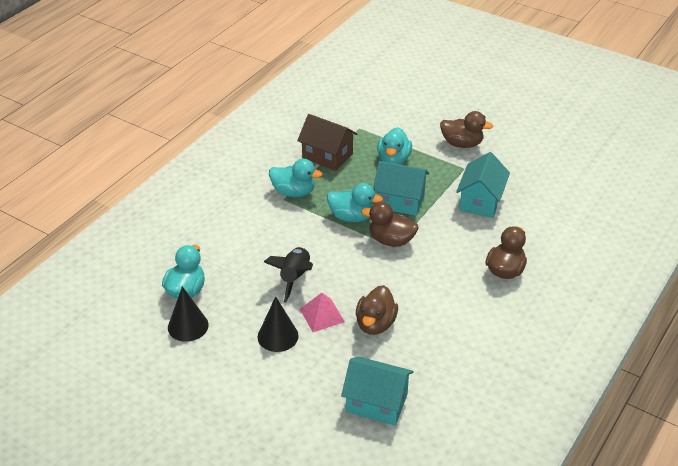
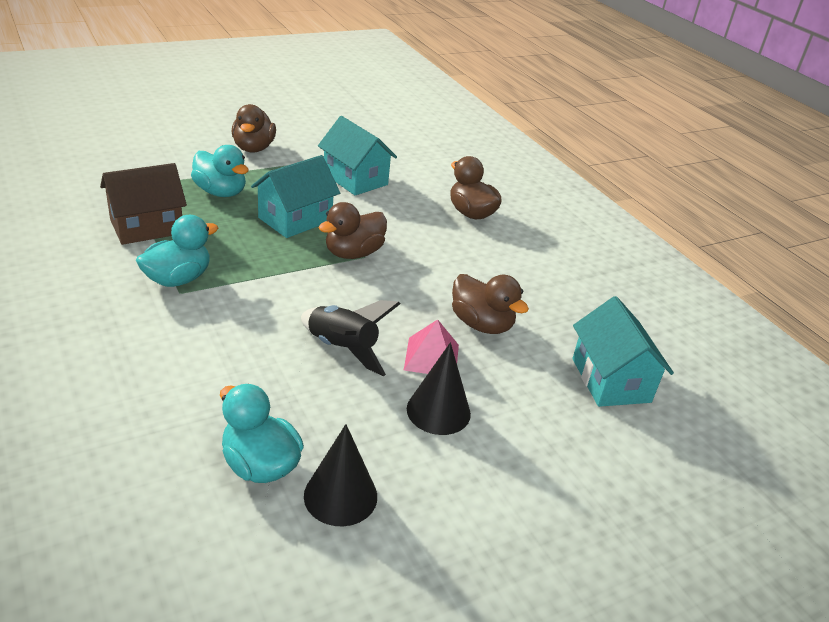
camera: 65 degrees left, 5 degrees down
(352, 217) = (281, 260): turquoise duck -> none
(376, 403) = (611, 380): turquoise house -> turquoise house turned 60 degrees counterclockwise
(462, 144) = (253, 148): brown duck -> brown duck turned 135 degrees clockwise

